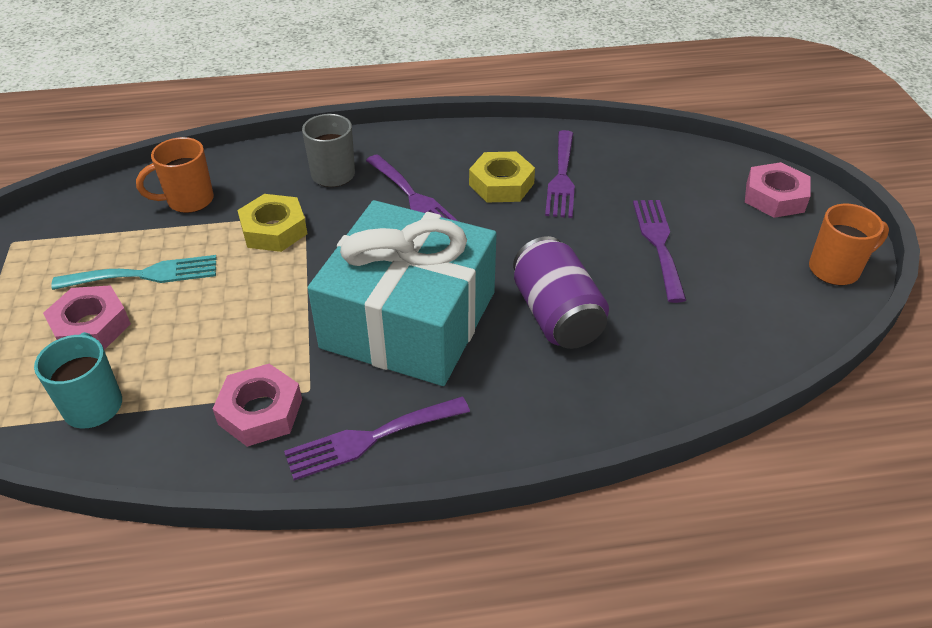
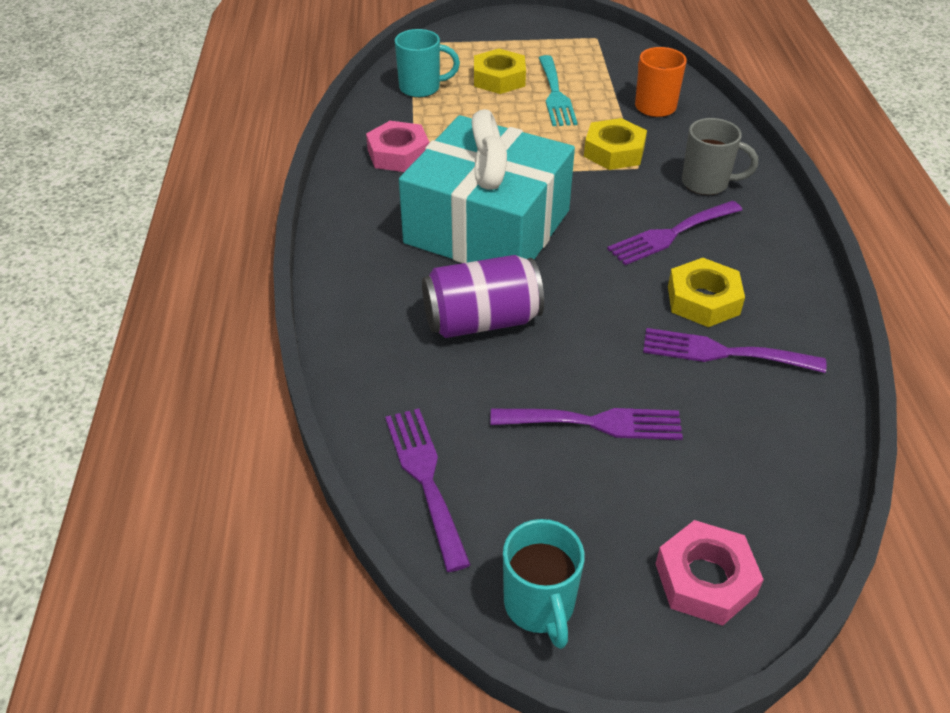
camera: 95 degrees right, 0 degrees up
(91, 326) = (499, 78): pink nut -> yellow nut
(370, 438) = (358, 204): purple fork -> purple fork (425, 478)
(835, 269) = (540, 606): orange mug -> turquoise mug

